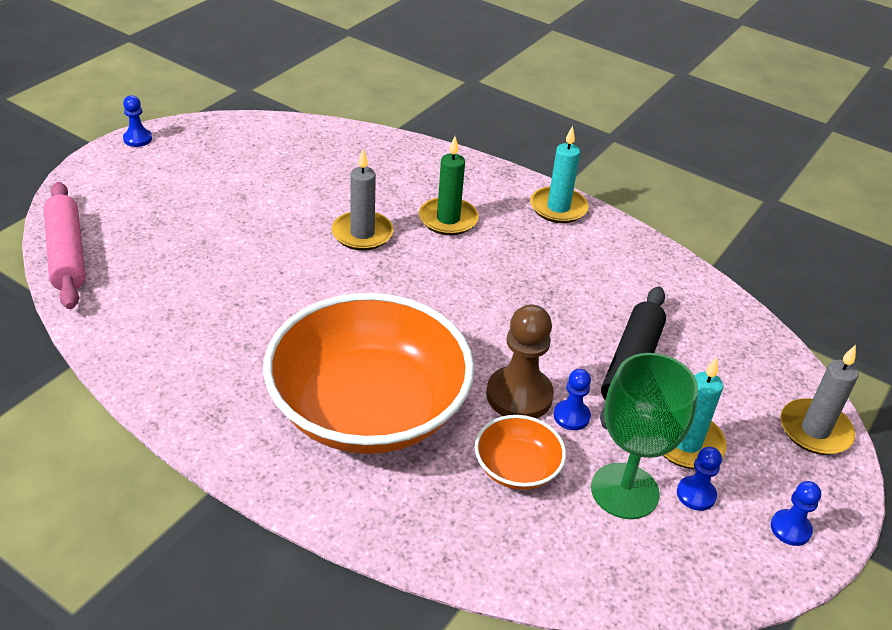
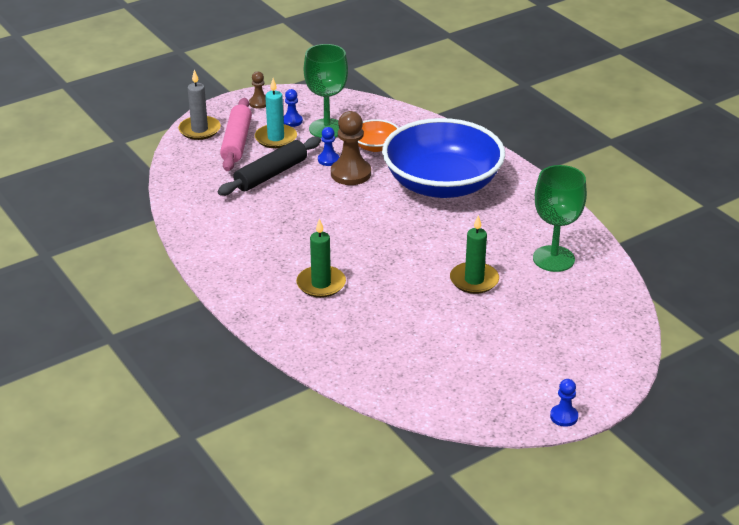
camera: 155 degrees left, 5 degrees down
(67, 254) = (624, 312): pink rolling pin -> pink rolling pin (236, 142)
(166, 310) = (553, 259): none -> green goblet
(267, 259) = (474, 280): none -> green candle
(362, 234) = (394, 285): grey candle -> none
(368, 409) = (442, 184): orange bowl -> blue bowl
(558, 208) = (226, 276): turquoise candle -> none
(790, 529) = (259, 103): blue pawn -> brown pawn

